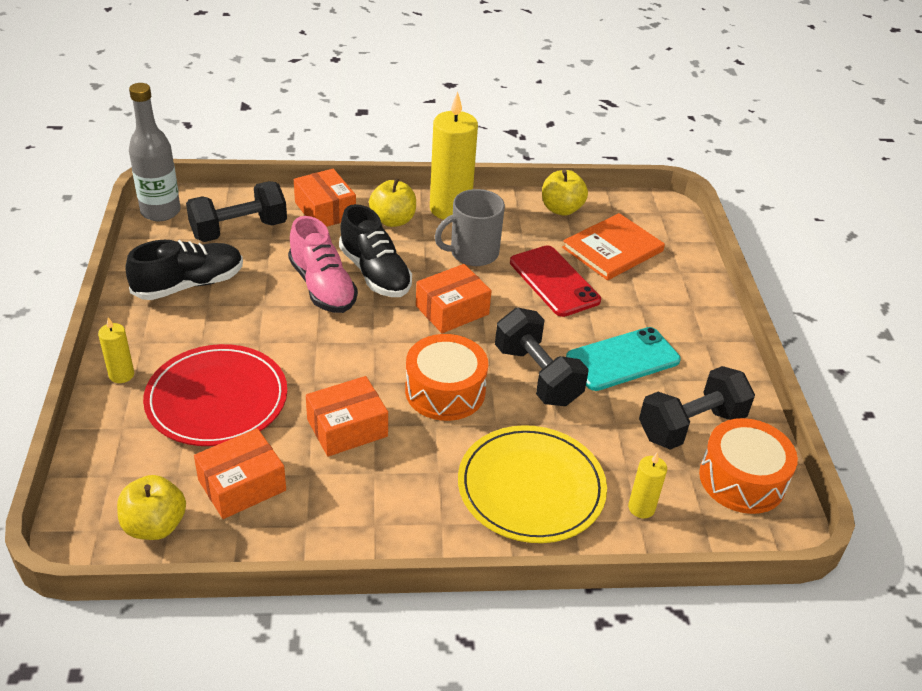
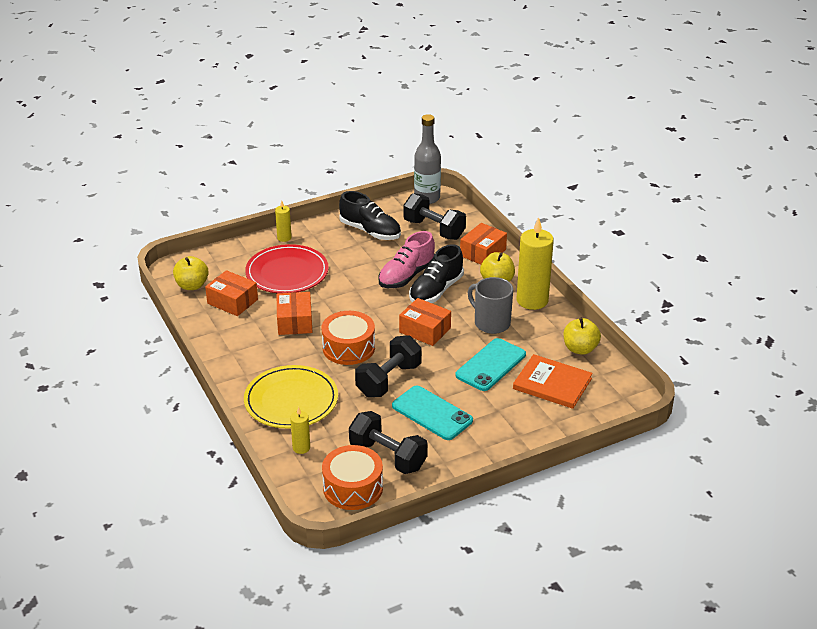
camera: 70 degrees right, 5 degrees down
(347, 428) = (295, 322): orange box -> orange box turned 45 degrees clockwise
(554, 281) = (491, 365): red phone -> turquoise phone

